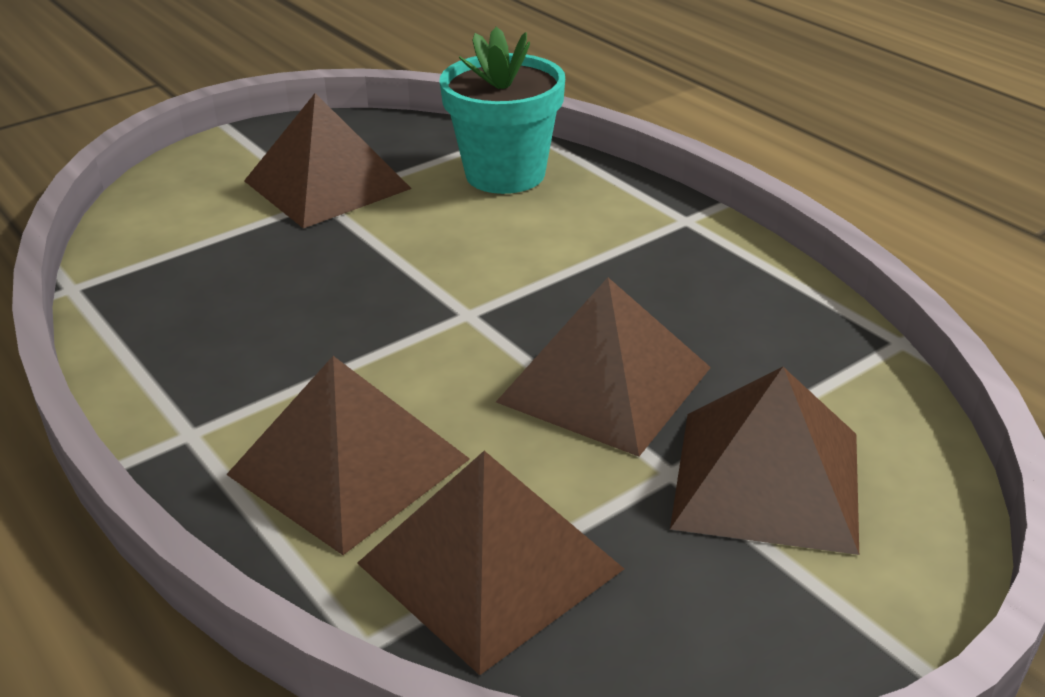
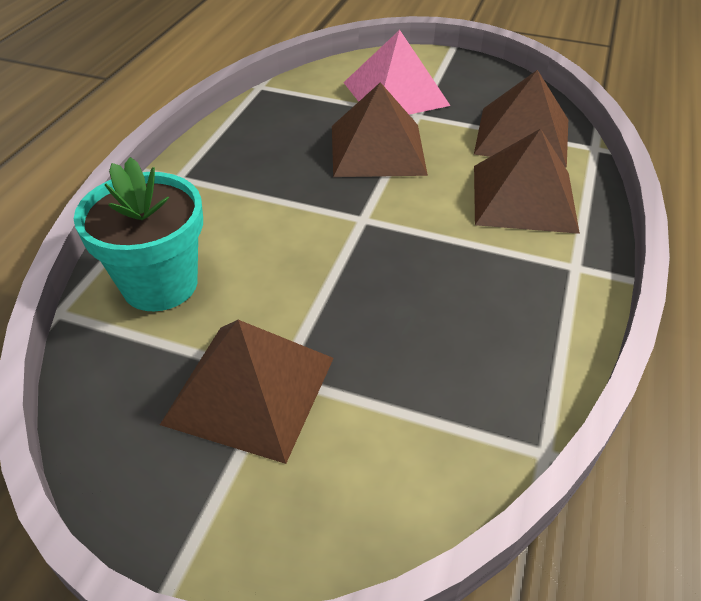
camera: 125 degrees left, 10 degrees up
(767, 479) = (396, 93): brown pyramid -> pink pyramid

